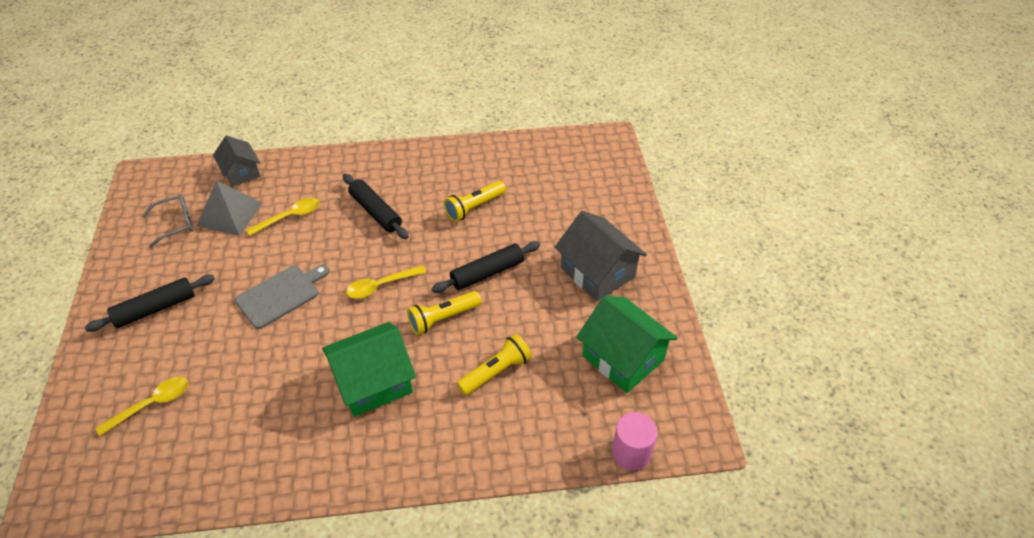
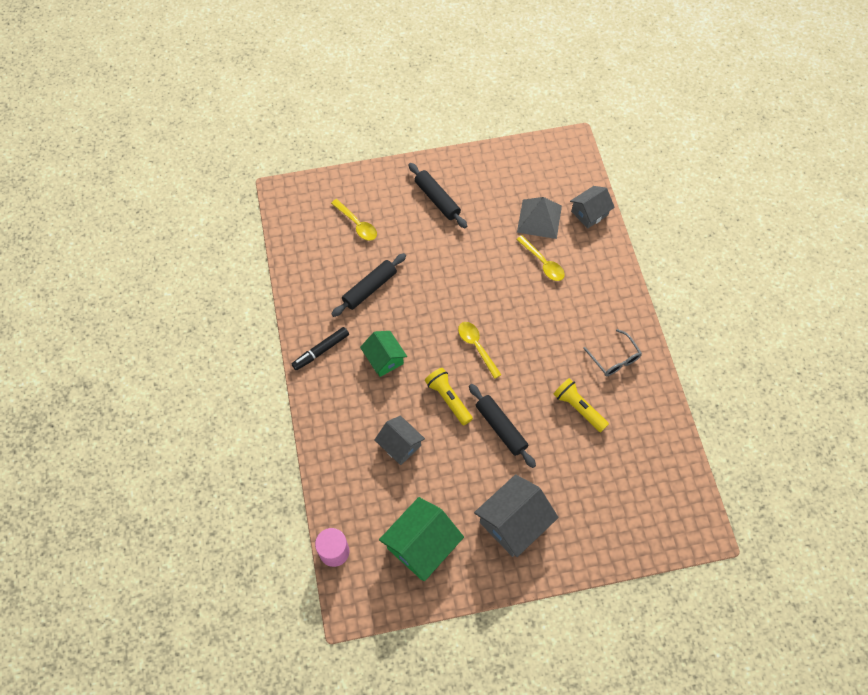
camera: 85 degrees right, 15 degrees up
(176, 223) = (523, 185): grey glasses -> grey glasses (614, 358)
(280, 295) = (459, 277): grey cutting board -> none
(342, 459) = (321, 351): none -> black marker
(373, 382) = (384, 359): green house -> green house, size x0.63
(376, 212) = (559, 327): black rolling pin -> black rolling pin (370, 288)
(496, 372) = (400, 445): yellow flashlight -> grey house

